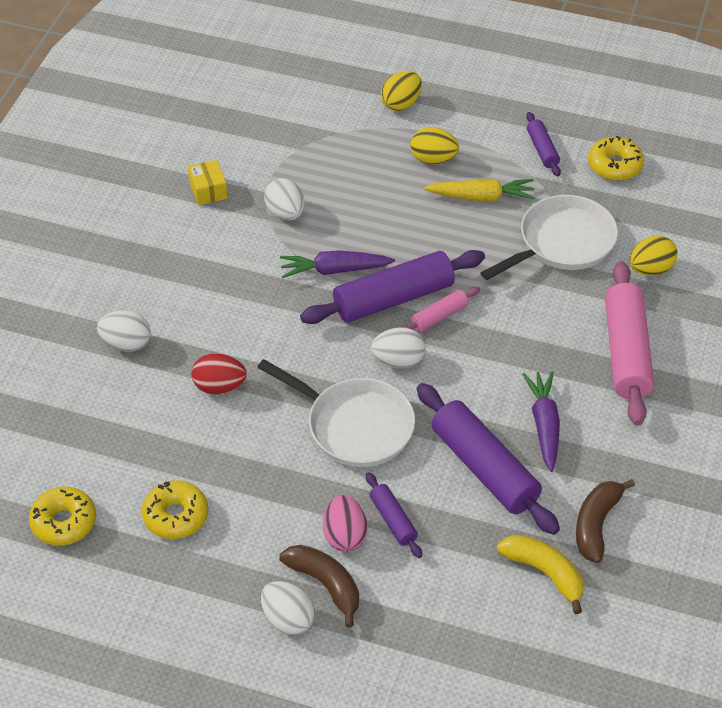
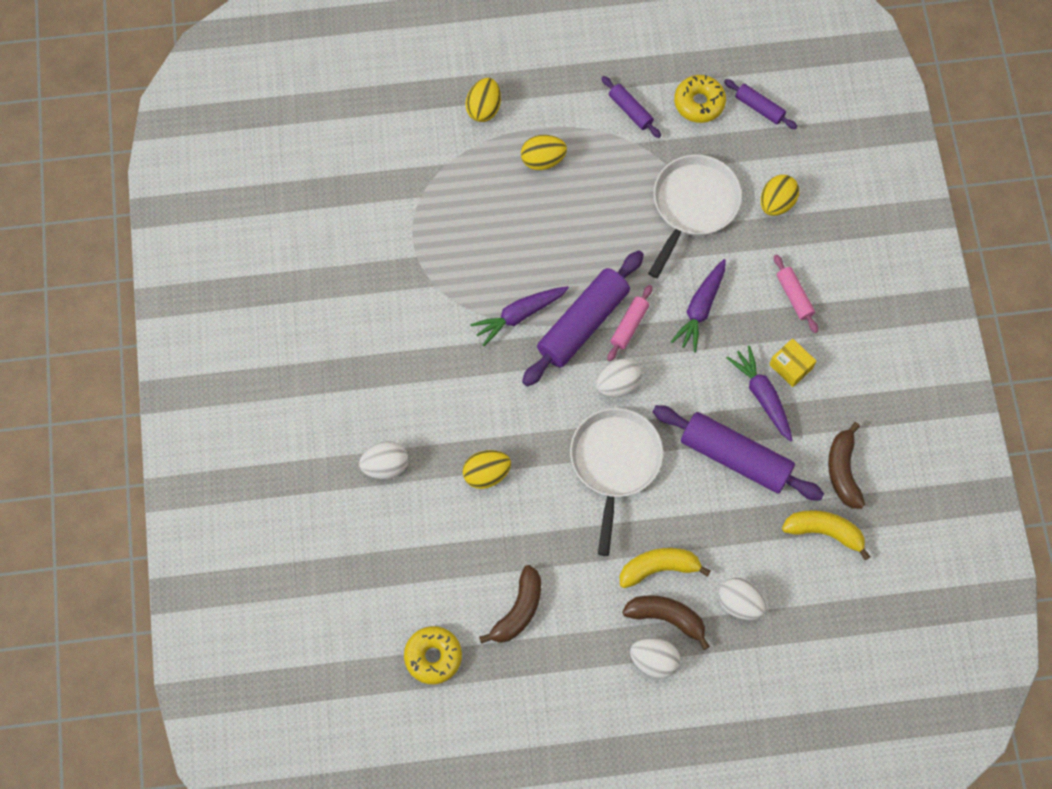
camera: 25 degrees left, 20 degrees up
(176, 516) = (518, 610): yellow donut -> brown banana
(208, 190) = (366, 276): yellow box -> yellow box (791, 366)
(219, 386) = (486, 474): red egg -> yellow egg
(285, 213) = (446, 272): white egg -> white egg (739, 603)
(344, 535) = (659, 568): pink egg -> yellow banana
(354, 426) = (615, 463): white pan -> white pan turned 90 degrees counterclockwise
(393, 520) = (688, 537): purple rolling pin -> purple rolling pin (759, 108)
(481, 197) = (603, 184): yellow carrot -> none
(521, 328) = (700, 309): none -> purple carrot
(626, 352) = (794, 296): pink rolling pin -> pink rolling pin, size x0.50

